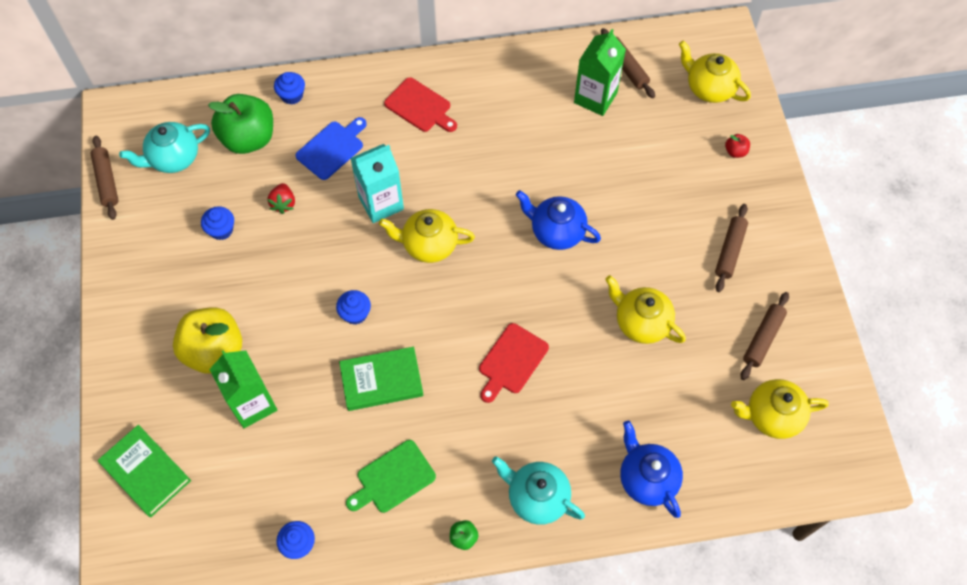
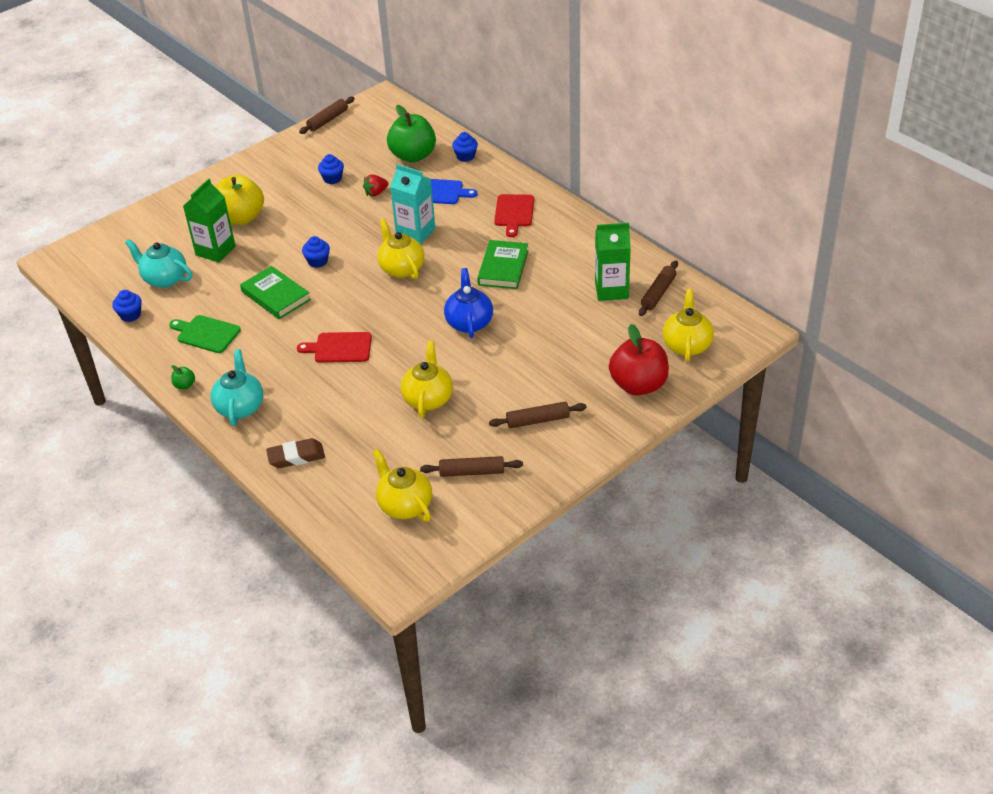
camera: 60 degrees right, 20 degrees down
(146, 472) = (137, 232): green book -> green book (503, 268)
(173, 158) = (368, 135): turquoise teapot -> turquoise teapot (164, 279)
(647, 478) = (296, 457): blue teapot -> brown eraser
(735, 151) = (638, 385): red apple -> red apple, size x2.48

